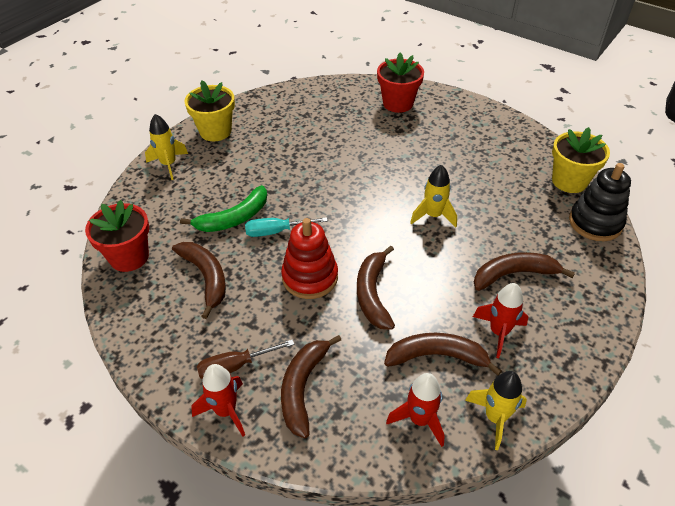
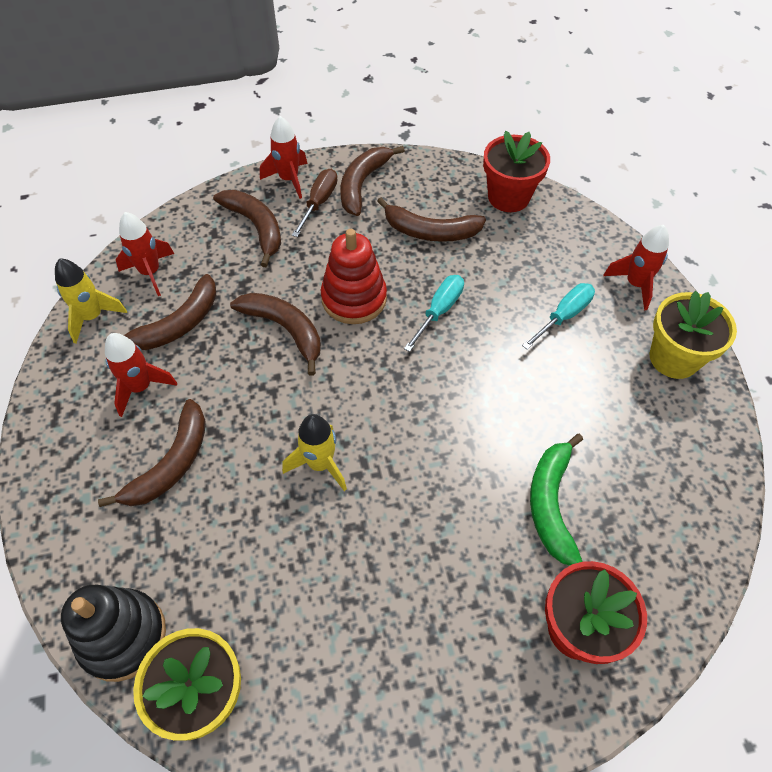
camera: 130 degrees right, 10 degrees up
(169, 164) = (635, 284): yellow rocket -> red rocket
(187, 353) = (362, 184): none -> brown banana
(225, 180) = (563, 316): none -> turquoise screwdriver
(234, 218) = (491, 290): green banana -> green banana (551, 503)

